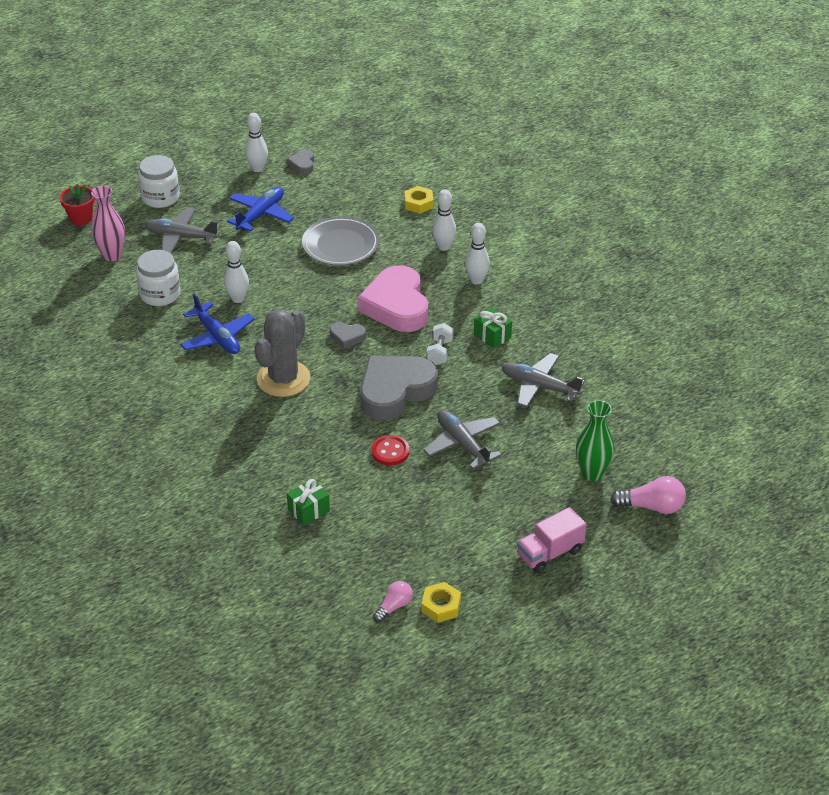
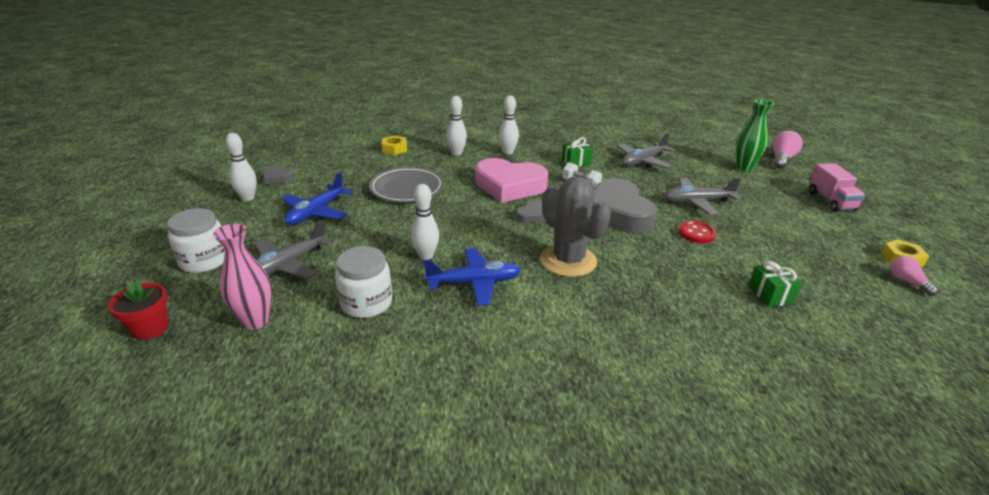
camera: 65 degrees left, 10 degrees down
(261, 214) = (316, 213): blue plane -> blue plane turned 120 degrees counterclockwise

